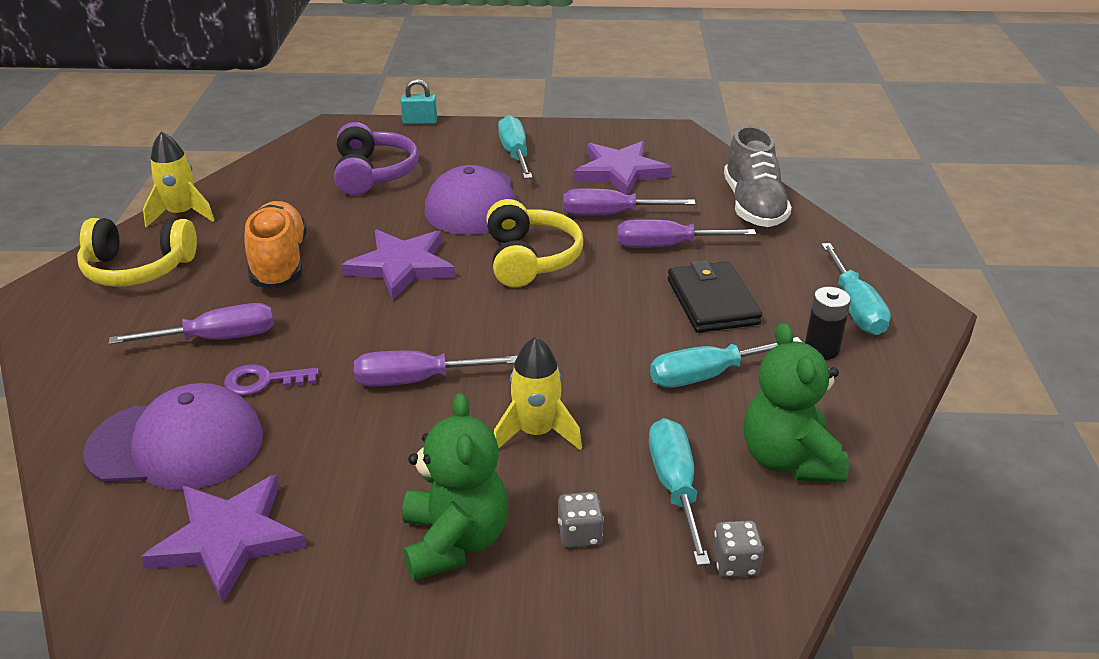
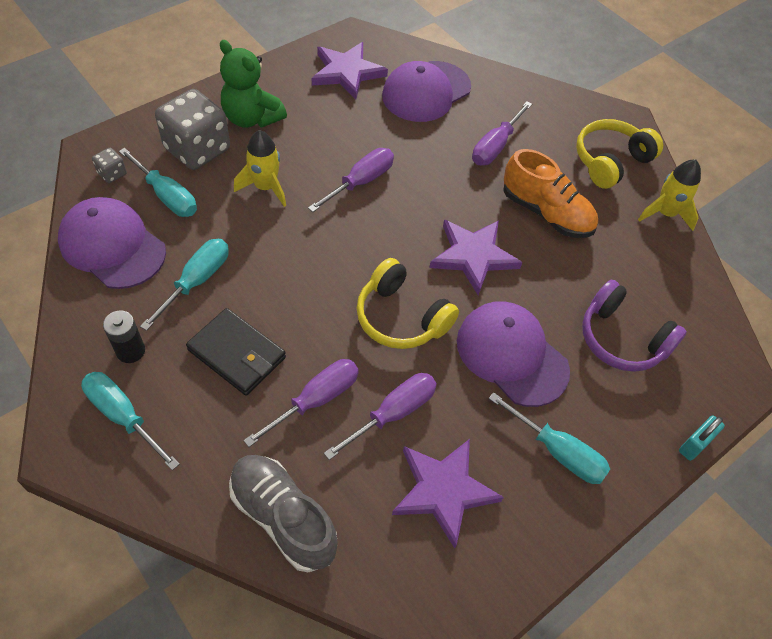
camera: 135 degrees right, 20 degrees up
(263, 381) = (436, 138): purple key -> none
(579, 534) = (197, 149): grey dice -> grey dice, size x2.30
(788, 459) = (112, 246): green teddy bear -> purple cap

